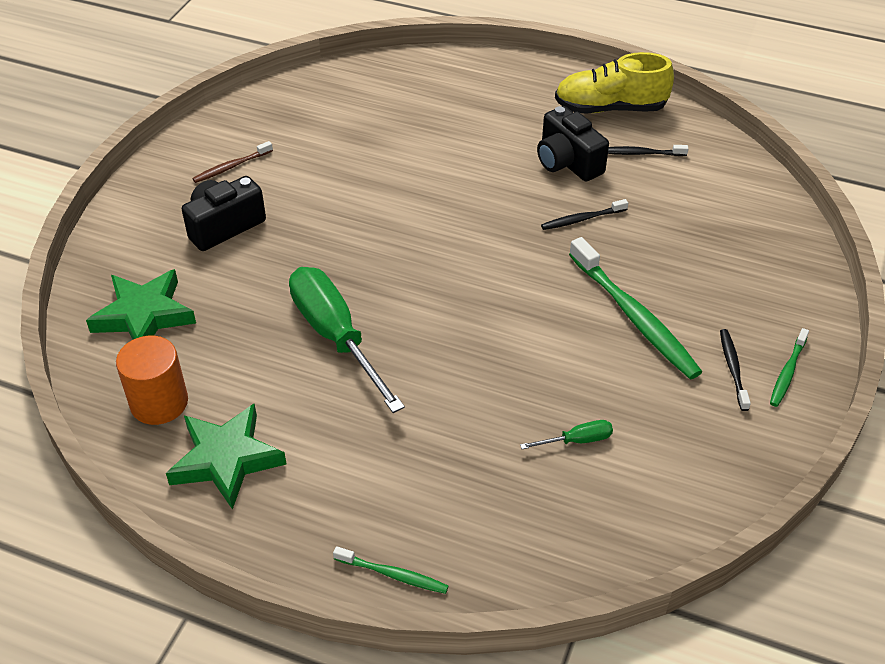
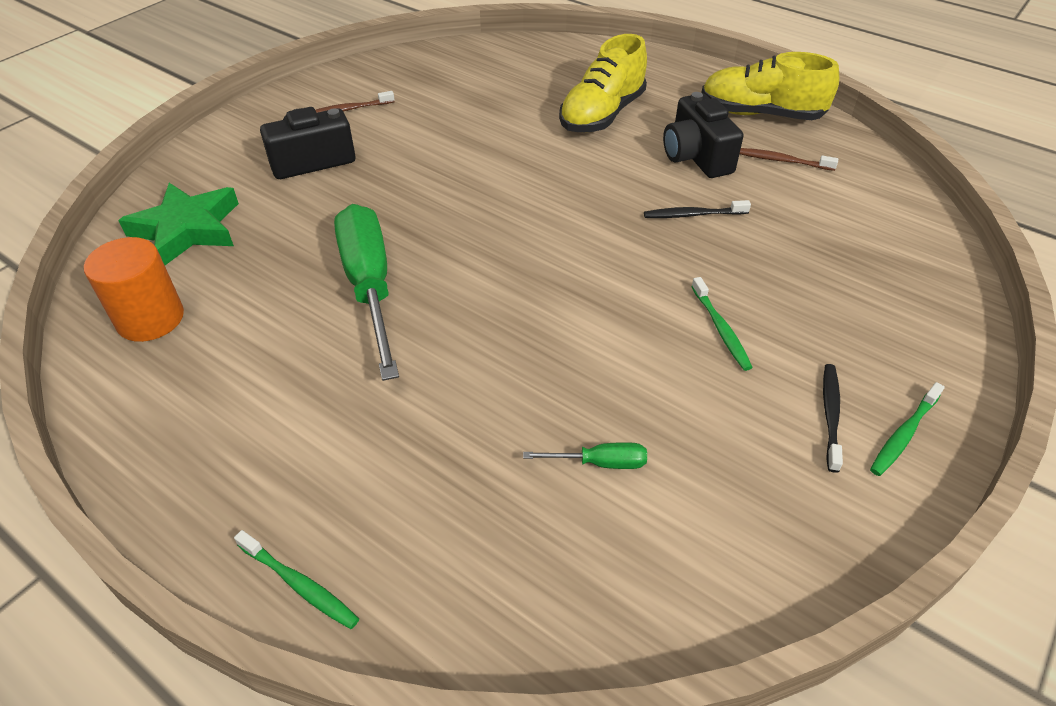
camera: 15 degrees right, 0 degrees up
(226, 459) = (184, 395): green star -> none
(471, 132) = (602, 115): none -> yellow shoe
(634, 316) = (720, 329): green toothbrush -> green toothbrush, size x0.50
(641, 153) = (782, 161): black toothbrush -> brown toothbrush

